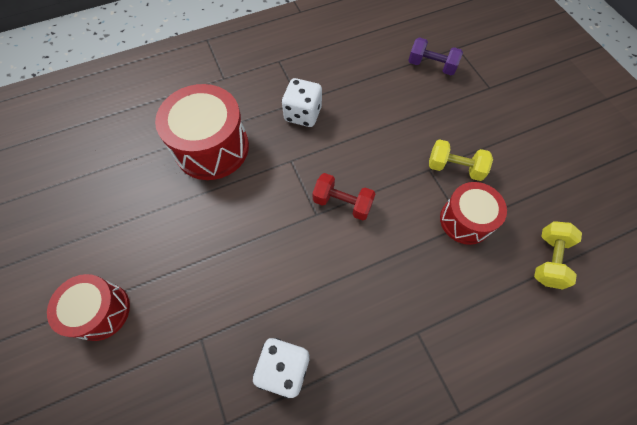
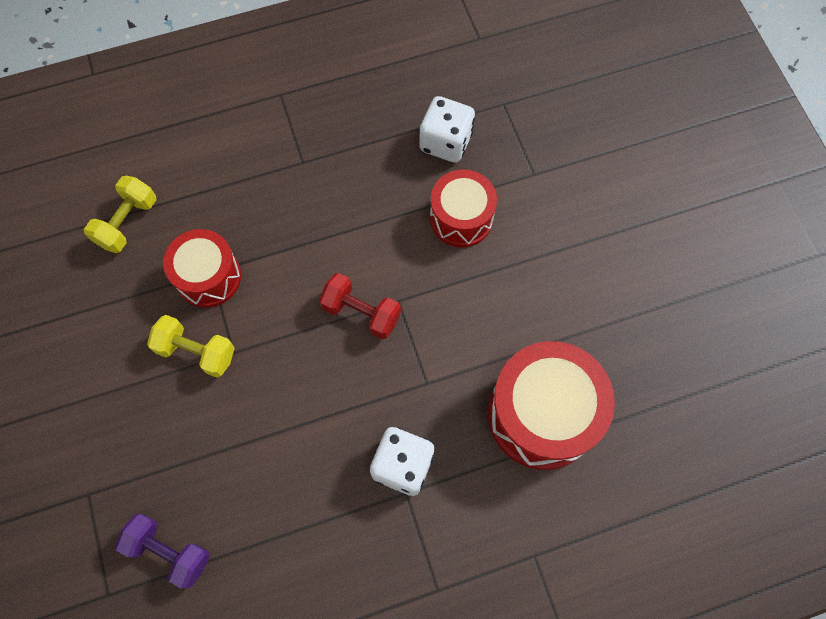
camera: 175 degrees left, 5 degrees up
(101, 311) = (648, 209): red drum -> red drum (461, 218)

